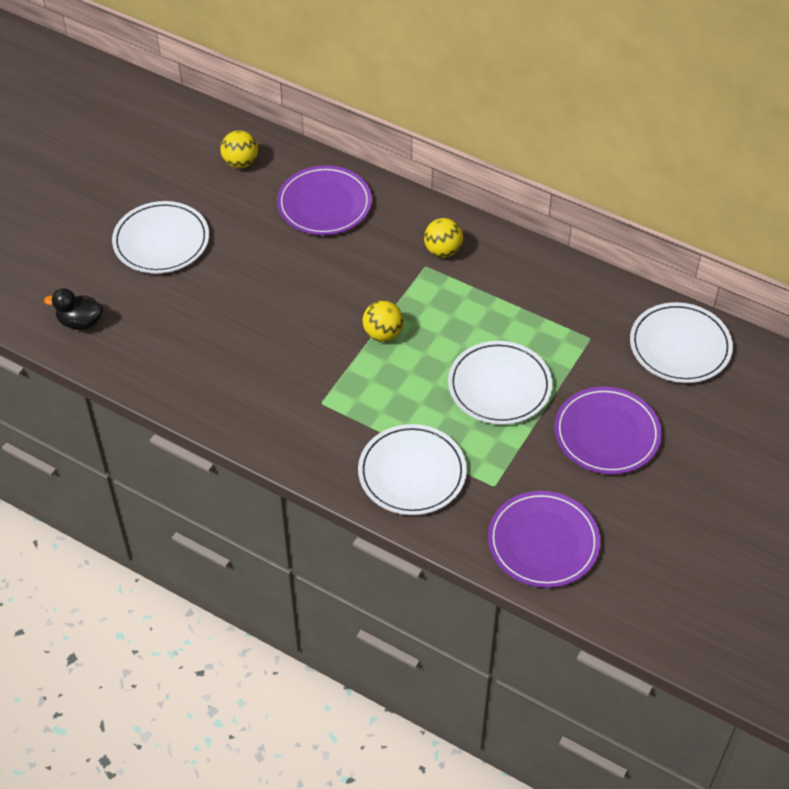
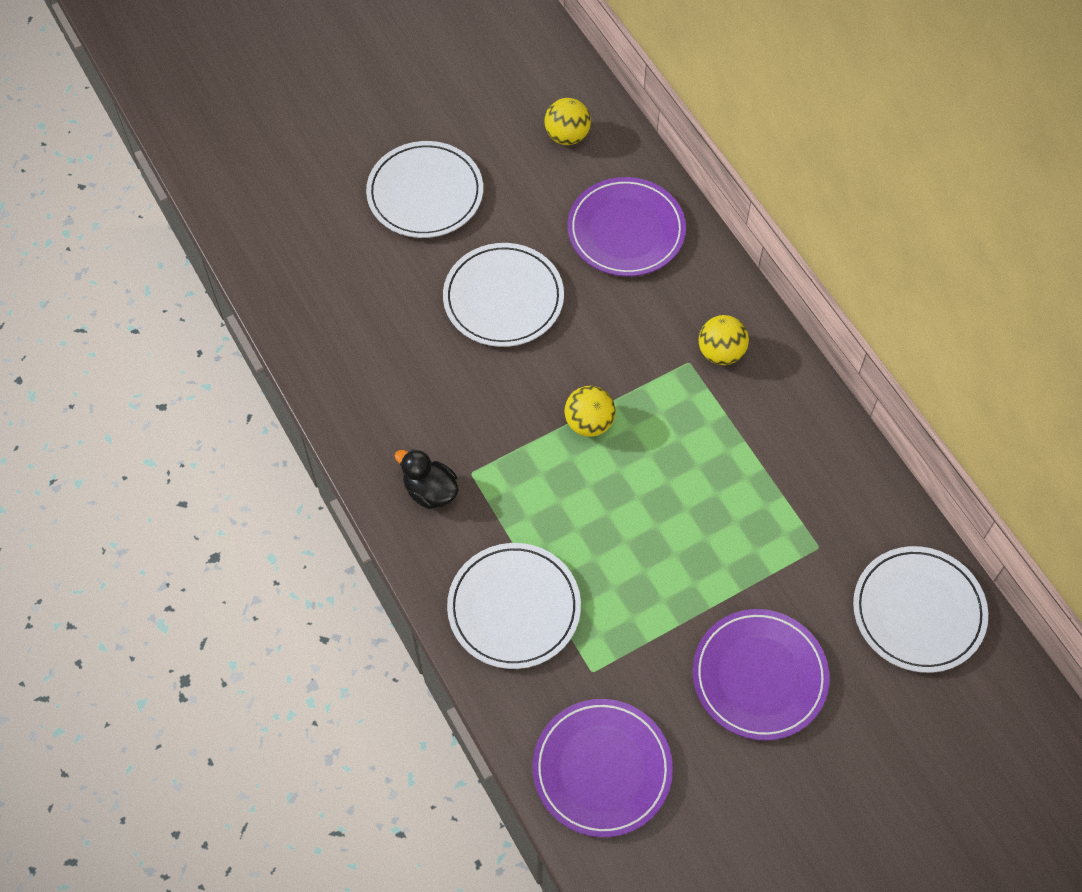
camera: 30 degrees right, 10 degrees up
(80, 322) = (285, 250): black duck -> black duck (430, 491)
(499, 386) = (676, 553): white plate -> white plate (503, 298)

